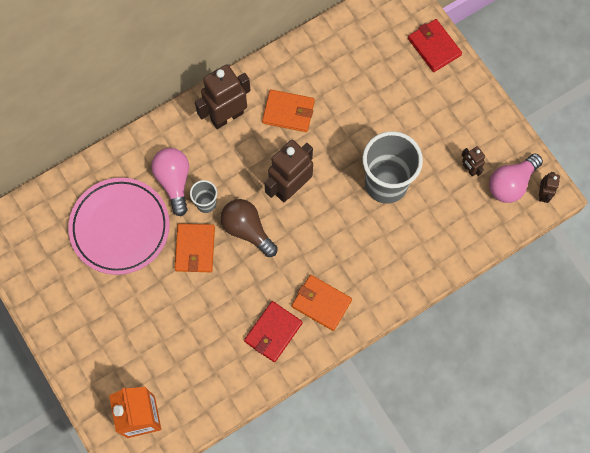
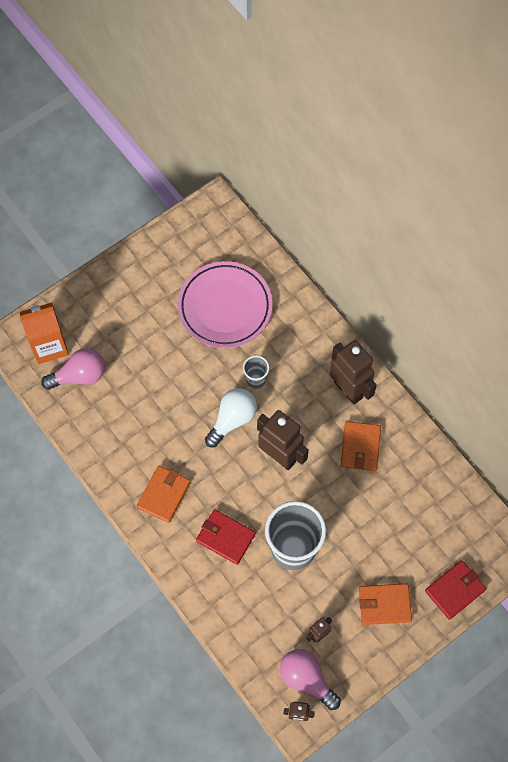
camera: 85 degrees right, 5 degrees down
(174, 181) = (275, 348): pink light bulb -> pink light bulb (79, 376)
(195, 249) = (209, 374): orange wallet -> orange wallet (384, 604)
(247, 230) = (232, 419): brown light bulb -> white light bulb
(273, 332) = (132, 452): red wallet -> red wallet (225, 537)

